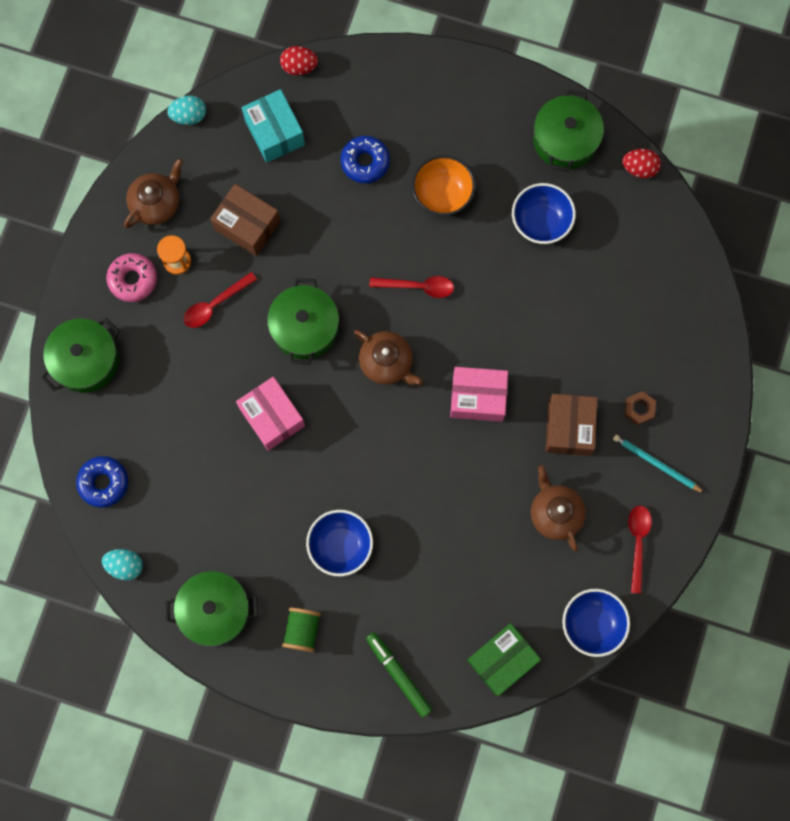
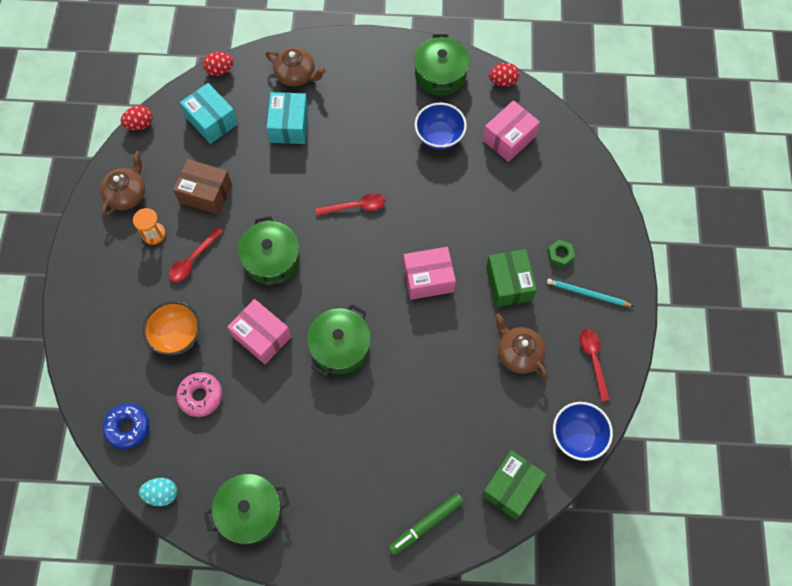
camera: 15 degrees left, 10 degrees down
(86, 360) = (92, 330): green pot -> green pot (340, 347)
(133, 279) = (119, 257): pink donut -> pink donut (200, 396)
(189, 116) = (140, 124): turquoise egg -> red egg
(302, 630) = (332, 508): green spool -> none
(340, 546) = (346, 427): blue bowl -> none
(365, 162) = (289, 125): blue donut -> turquoise box
(387, 362) = (346, 270): brown teapot -> brown teapot (296, 75)
(398, 674) = (426, 524): green marker -> green marker turned 75 degrees counterclockwise
(442, 195) = (356, 135): orange bowl -> orange bowl (177, 336)
(569, 428) = (509, 284): brown box -> green box
(624, 246) = (509, 138): none -> pink box
(639, 409) = (560, 255): brown nut -> green nut

